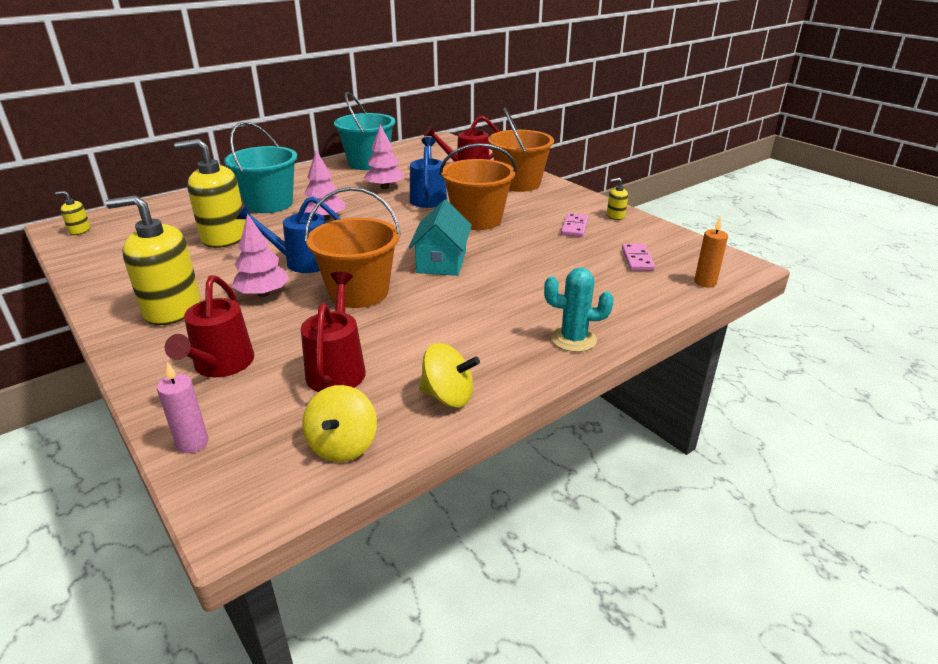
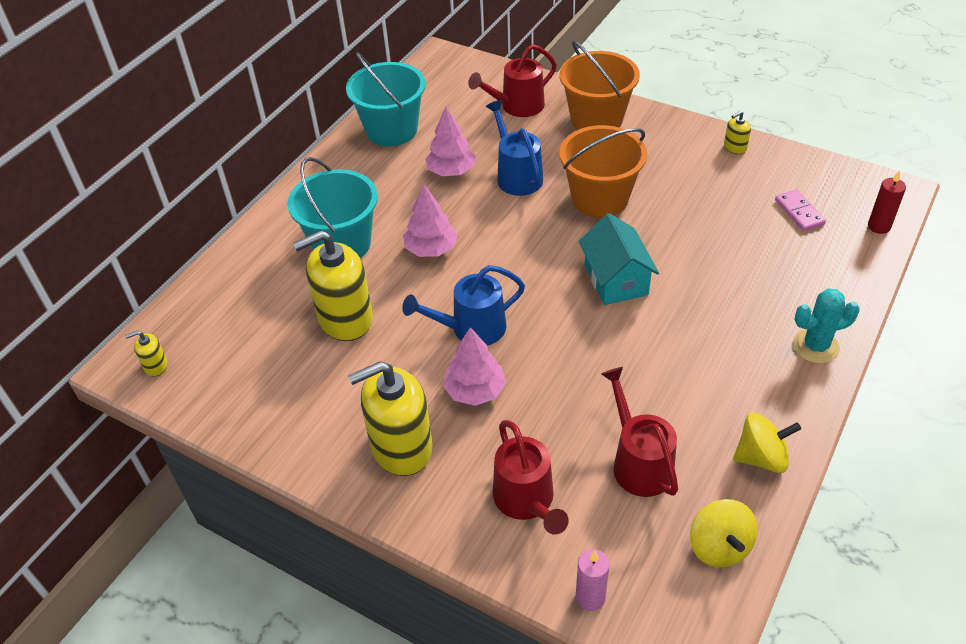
camera: 20 degrees left, 15 degrees up
(359, 292) = (571, 354): orange bucket -> none
(574, 227) = (707, 180): pink domino -> none
(705, 282) = (879, 226): orange candle -> red candle

